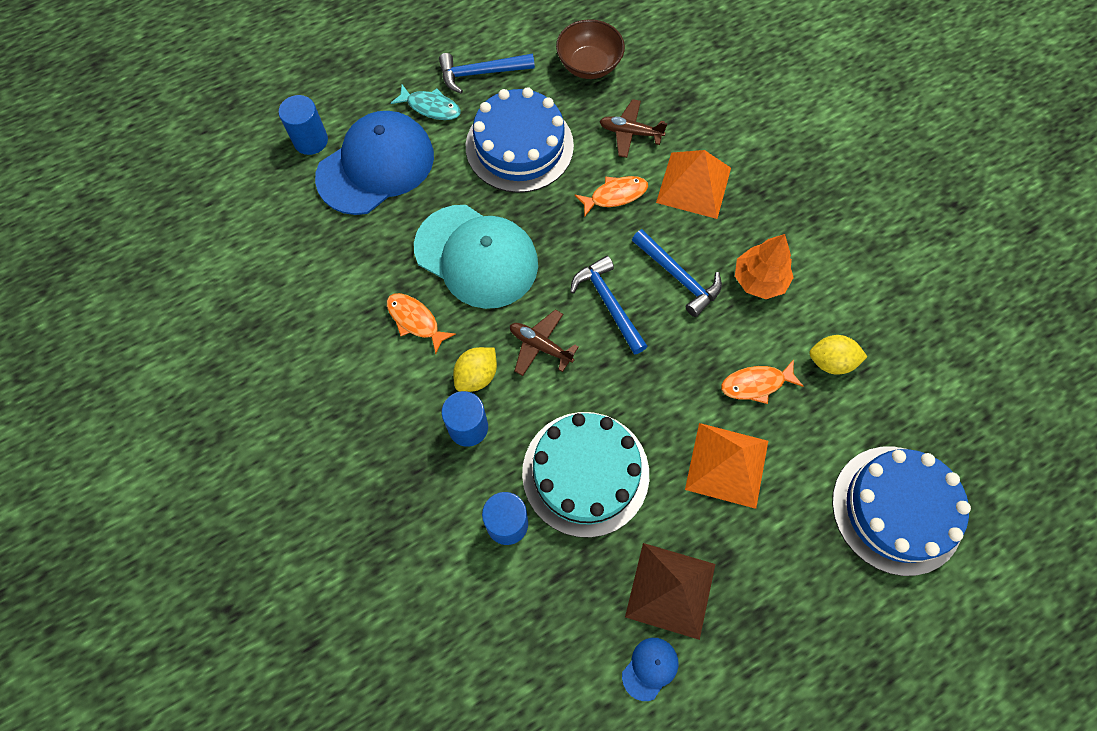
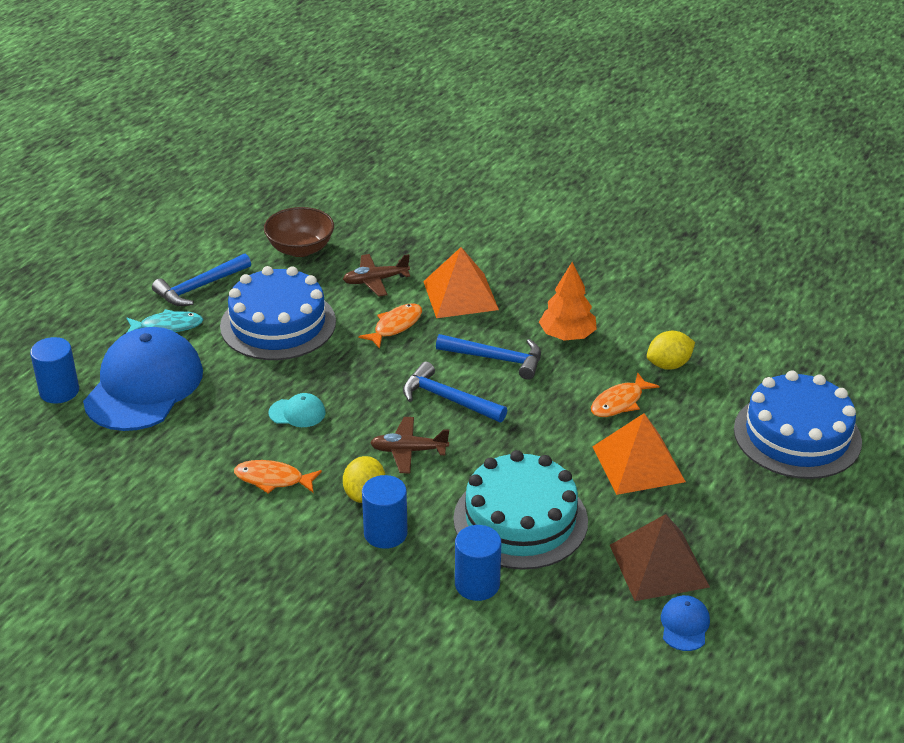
camera: 30 degrees left, 30 degrees down
(476, 256) = (297, 413): turquoise cap -> turquoise cap, size x0.40

